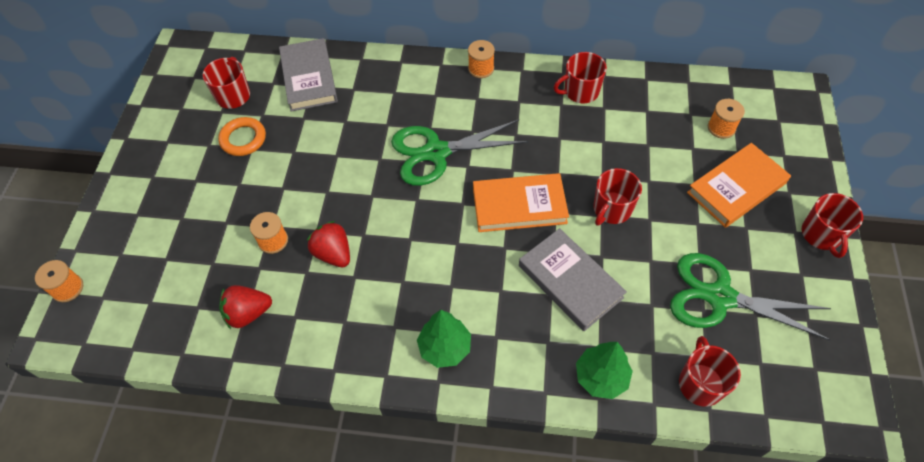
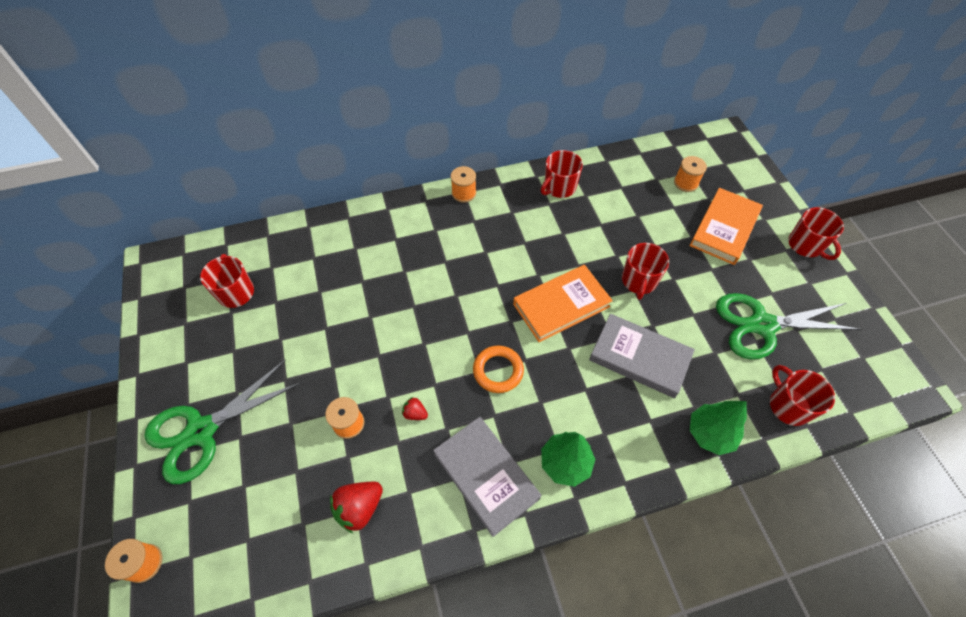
camera: 25 degrees left, 0 degrees up
(243, 139) = (267, 332): orange ring -> orange ring (498, 371)
(309, 78) = (306, 251): grey book -> grey book (486, 476)
(333, 253) = (415, 413): red strawberry -> red strawberry, size x0.54
(436, 152) = (463, 282): green scissors -> green scissors (202, 431)

